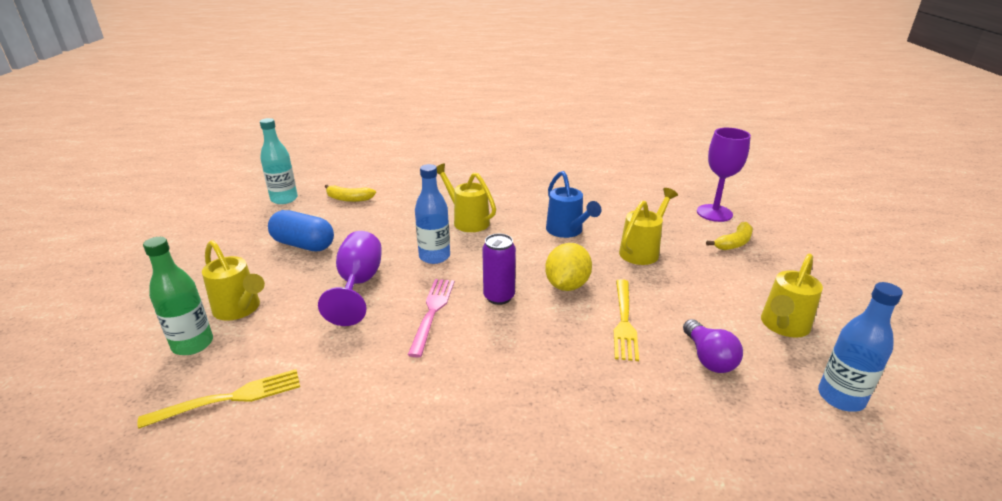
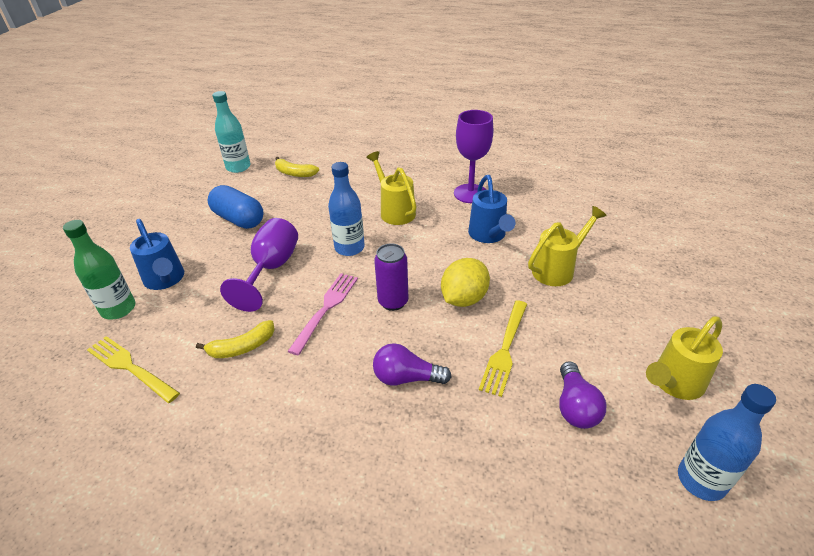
camera: 15 degrees right, 10 degrees up
(229, 398) = (130, 367): yellow fork -> yellow fork turned 135 degrees counterclockwise
(240, 309) = (165, 280): yellow watering can -> blue watering can
(541, 360) = (406, 378): none -> purple light bulb
(714, 213) = (657, 232): purple goblet -> purple goblet (470, 193)
(734, 243) = (663, 273): yellow banana -> yellow banana (242, 347)

